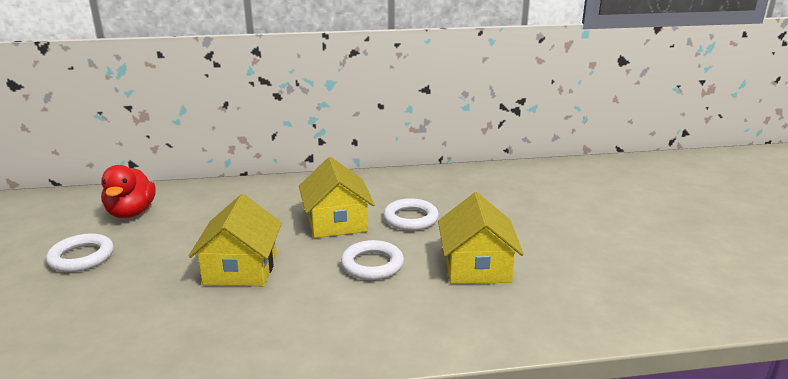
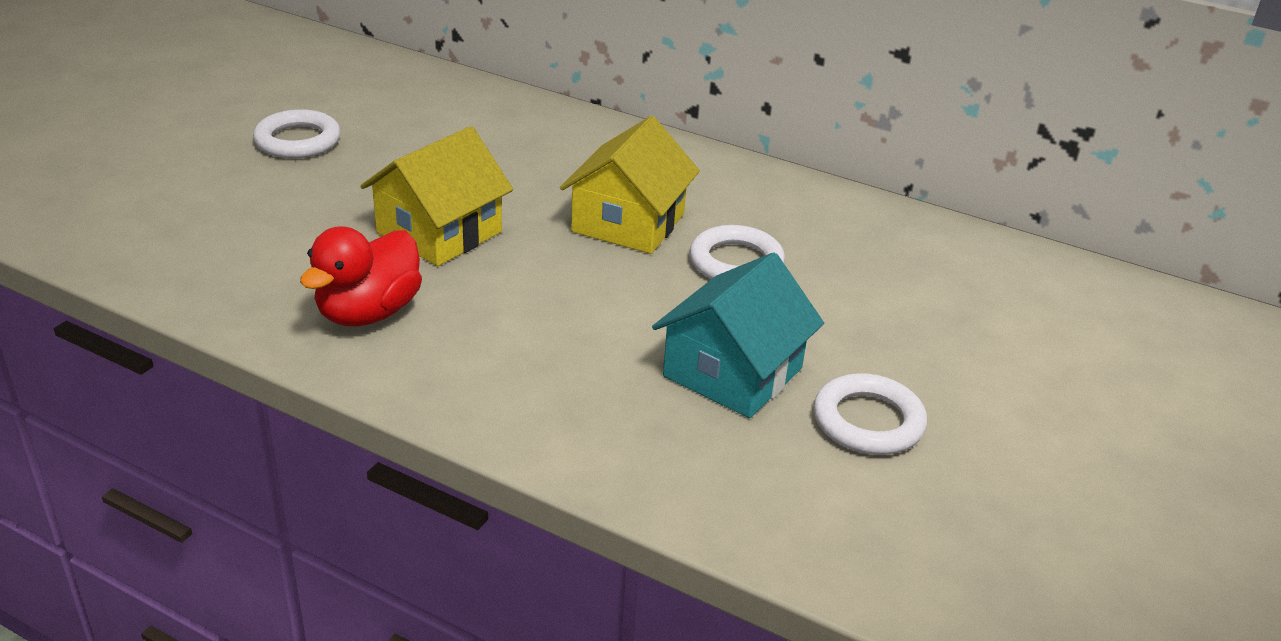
camera: 35 degrees right, 10 degrees up
(131, 213) = (406, 105): red duck -> red duck (368, 313)
(372, 264) = (597, 301): white ring -> white ring (868, 421)
(476, 266) = (732, 372): yellow house -> turquoise house

